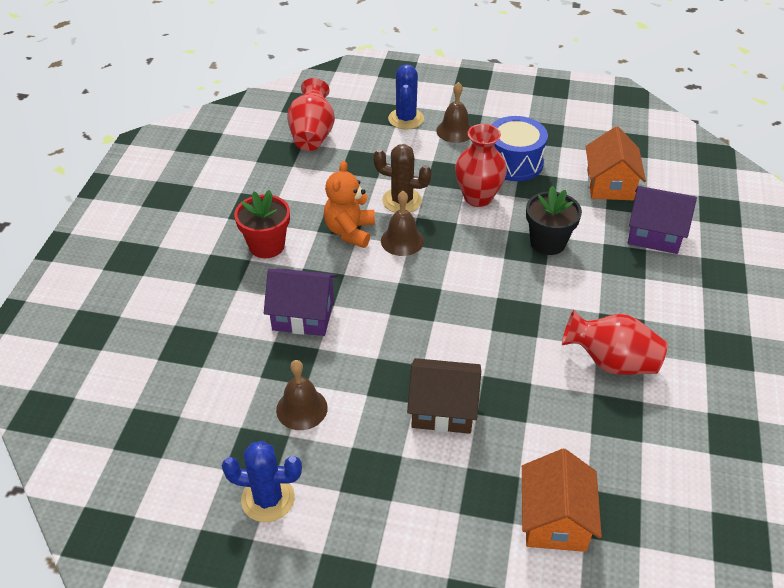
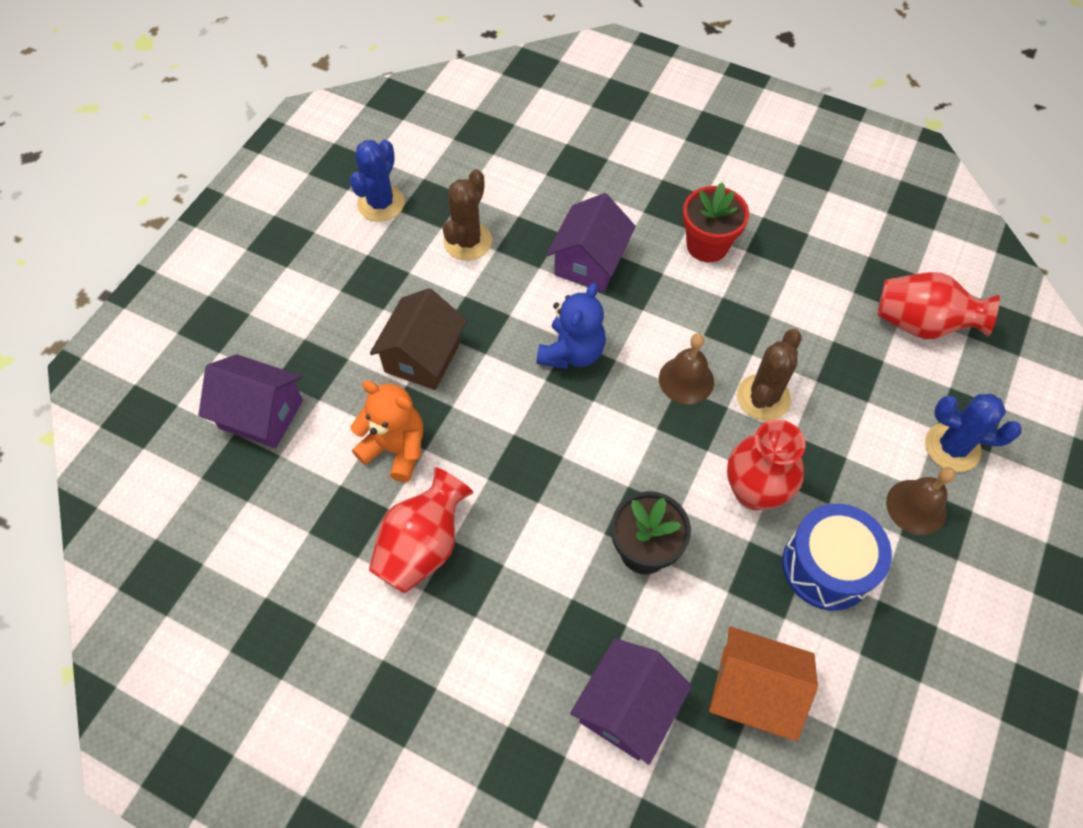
camera: 105 degrees right, 15 degrees up
(301, 408) = (467, 241): brown bell -> brown cactus
(350, 231) = (714, 329): orange teddy bear -> orange teddy bear (396, 449)
(401, 309) = (572, 352): none -> blue teddy bear
(555, 520) = (261, 414): orange house -> purple house

